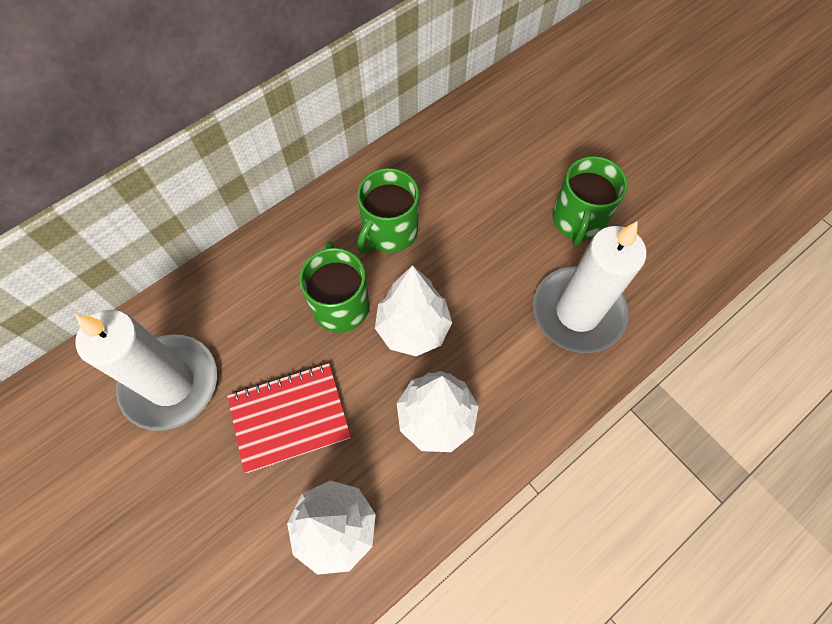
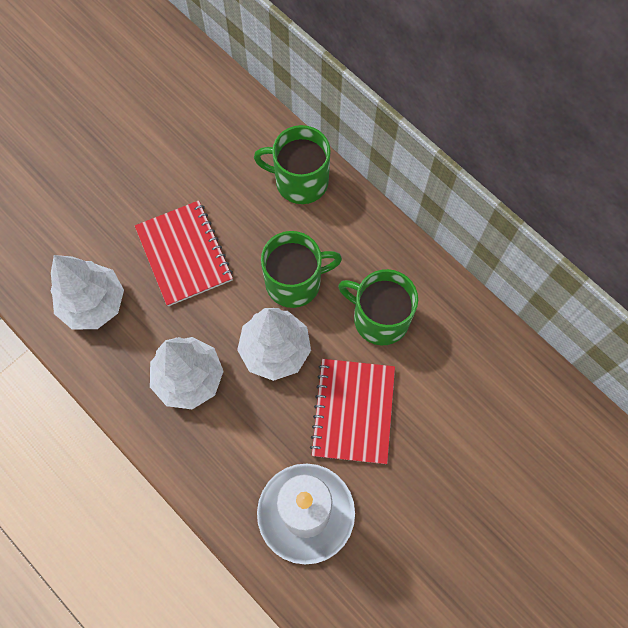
camera: 85 degrees right, 5 degrees up
(170, 384) = (209, 155): white candle -> none
(480, 263) = (353, 411): none -> red notebook
(578, 220) = (417, 516): green mug -> green mug (300, 181)

